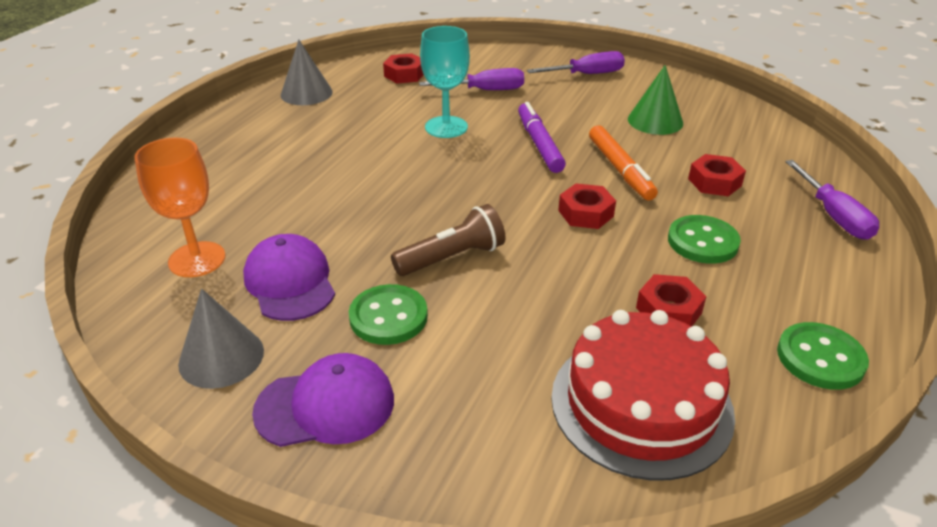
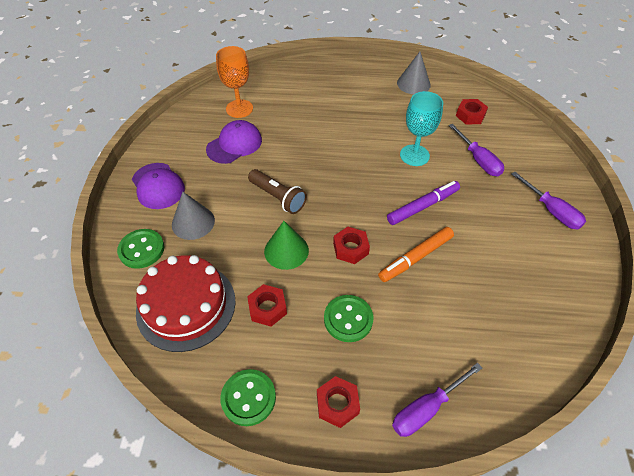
camera: 70 degrees right, 15 degrees up
(221, 357) = (178, 143): grey cone -> grey cone (193, 222)
(388, 317) = (221, 187): green button -> green button (141, 249)
(655, 121) = (503, 268): green cone -> green cone (286, 250)
(714, 182) = (431, 319): red nut -> red nut (337, 404)

